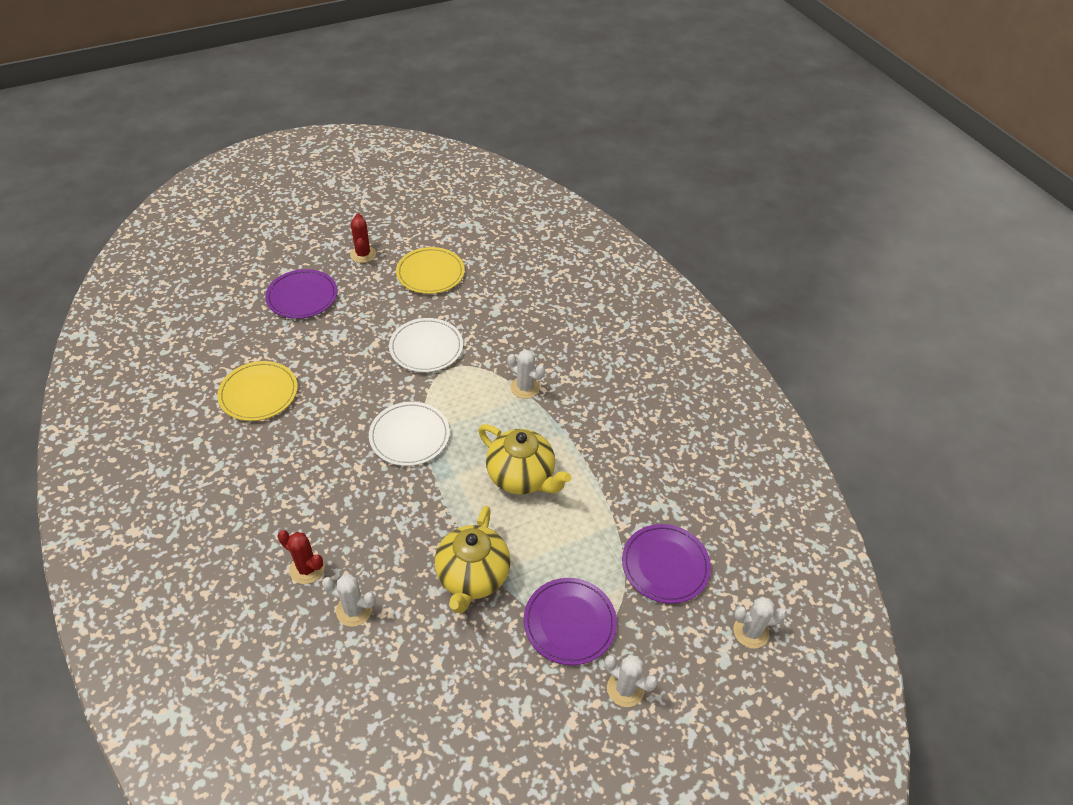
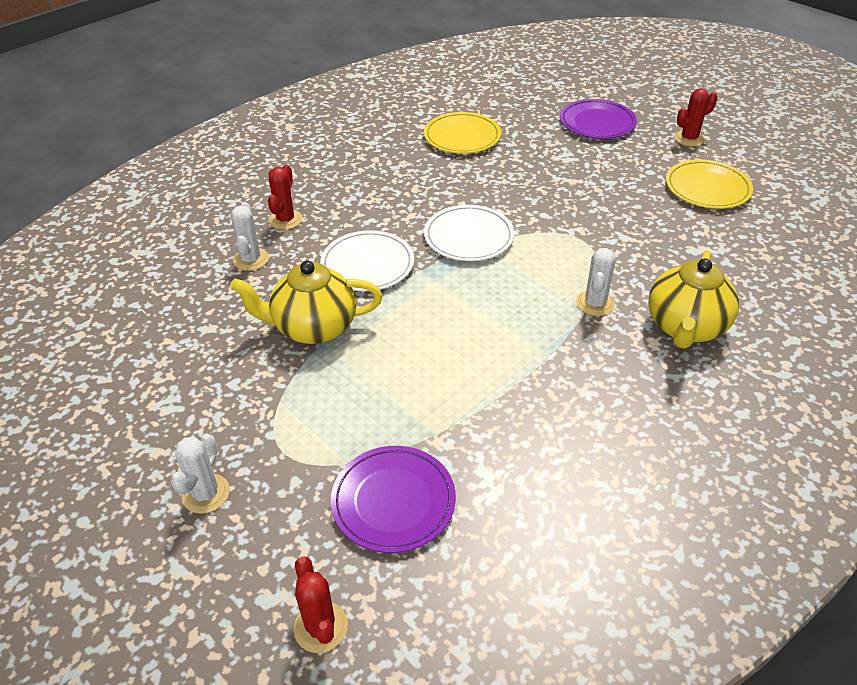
camera: 75 degrees right, 5 degrees down
(426, 347) = (595, 215): white plate -> white plate (367, 264)
(521, 477) = (461, 333): yellow teapot -> yellow teapot (685, 327)
(569, 622) = (280, 421): purple plate -> none
(751, 632) = (320, 627): white cactus -> red cactus

